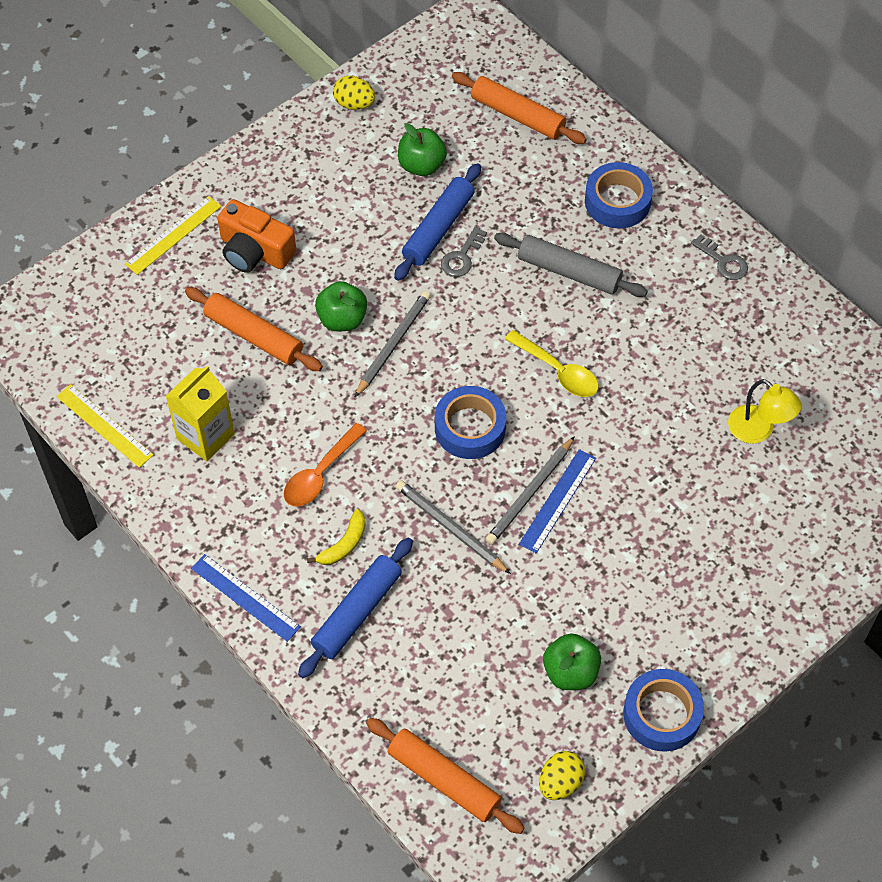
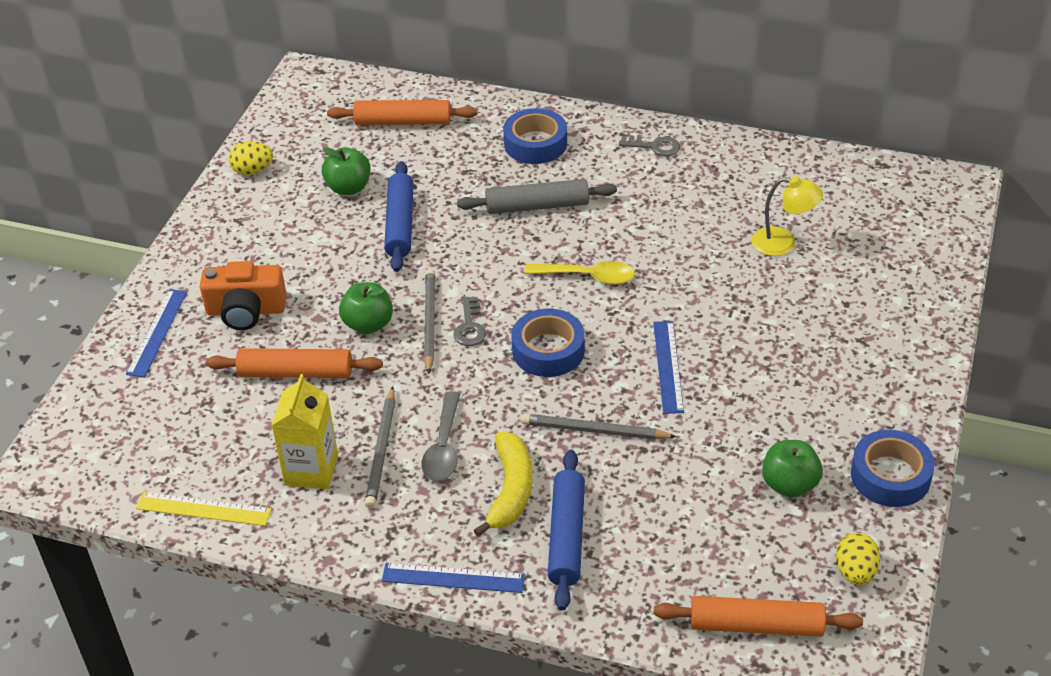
camera: 30 degrees left, 15 degrees down
(173, 235) = (157, 332): yellow ruler -> blue ruler
(320, 474) = (443, 447): orange spoon -> grey spoon
(344, 544) = (510, 490): yellow banana -> yellow banana, size x1.60
(462, 257) = (437, 235): grey key -> grey key (470, 327)
(530, 493) = (640, 372): grey pencil -> grey pencil (382, 450)

